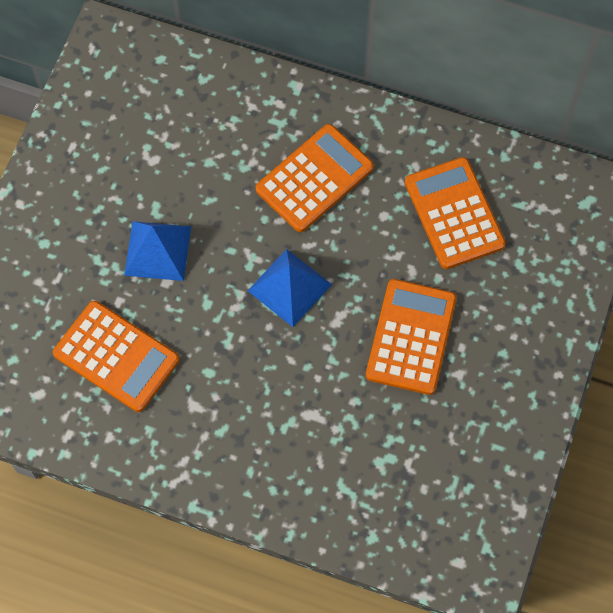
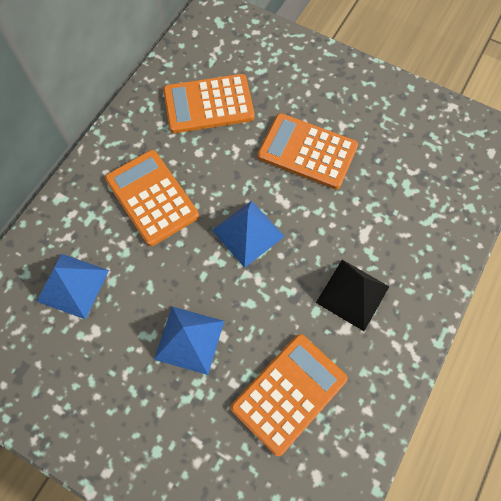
camera: 80 degrees left, 0 degrees up
(198, 126) = (73, 285): none -> blue pyramid
(235, 409) = (352, 294): none -> black pyramid

